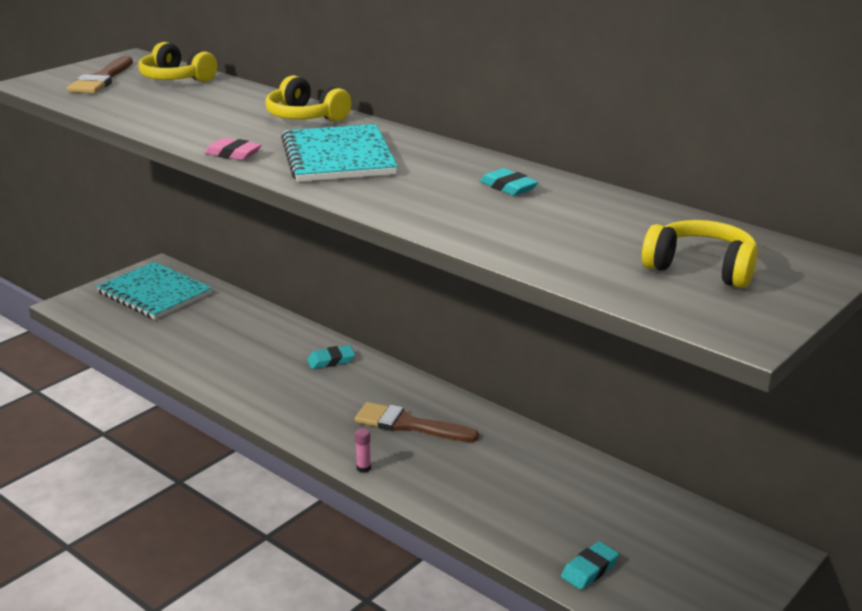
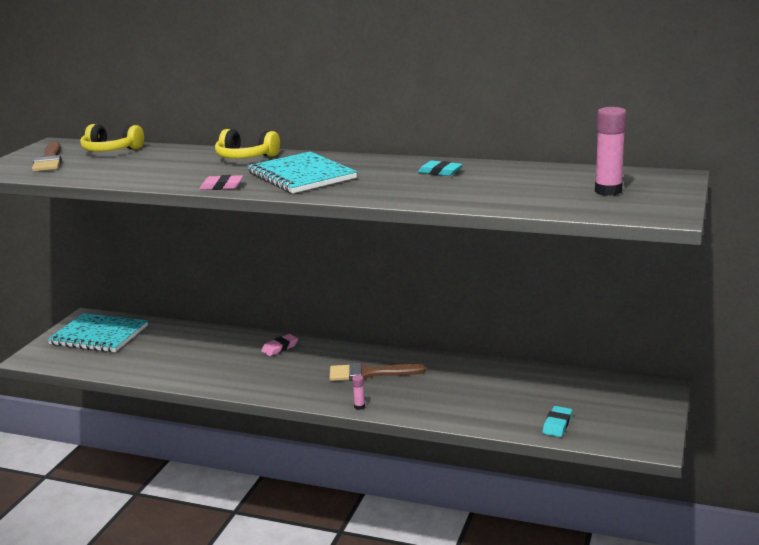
camera: 20 degrees left, 5 degrees down
(331, 360) = (280, 348): turquoise eraser -> pink eraser
(701, 268) = (608, 191): yellow headphones -> pink glue stick

